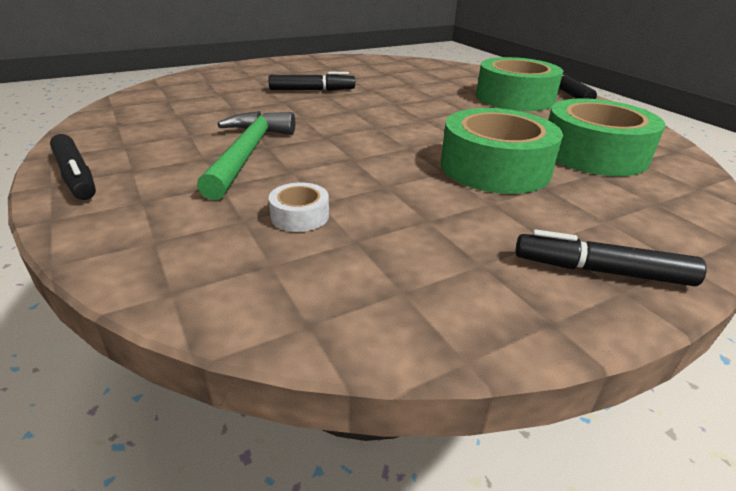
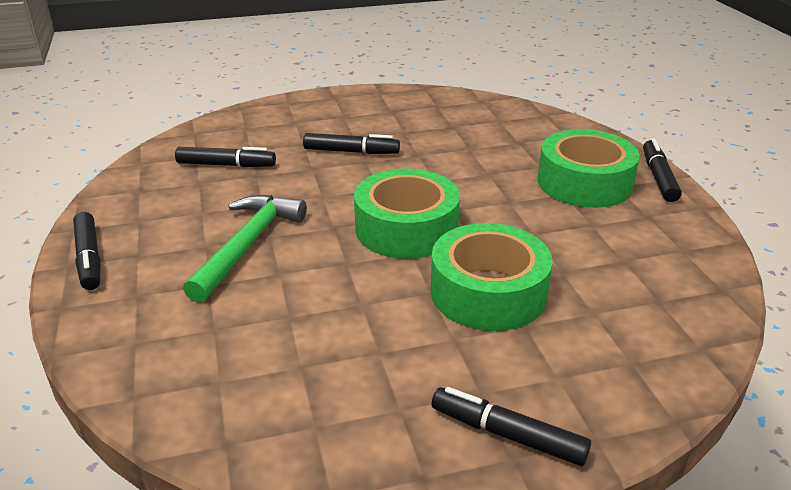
camera: 15 degrees right, 0 degrees up
(200, 103) = (226, 165): none -> black marker
(300, 216) = (264, 331): white tape -> none
(593, 153) = (616, 284): green tape -> green tape (406, 228)

